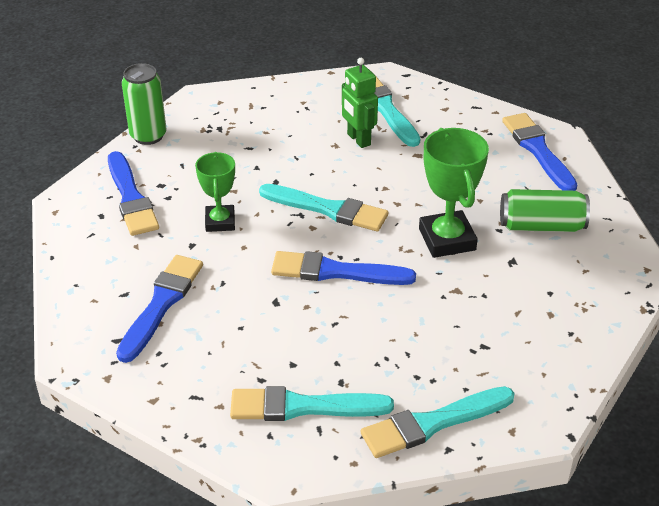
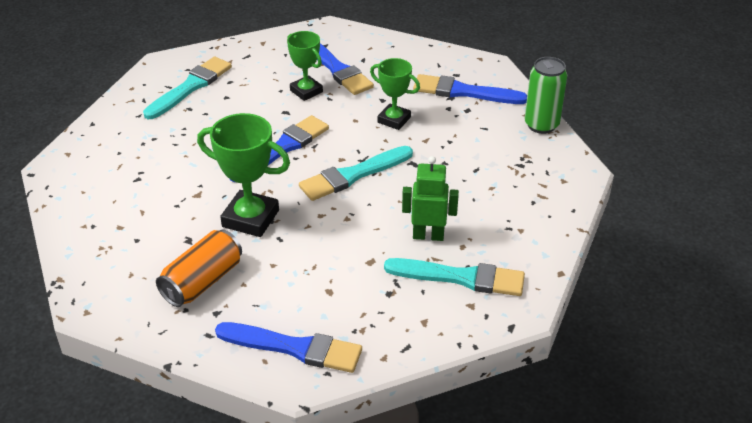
camera: 125 degrees right, 0 degrees up
(225, 306) = (306, 91): none -> green trophy
(433, 423) = (115, 126): turquoise brush -> none
(541, 226) = (202, 281): green can -> orange can

